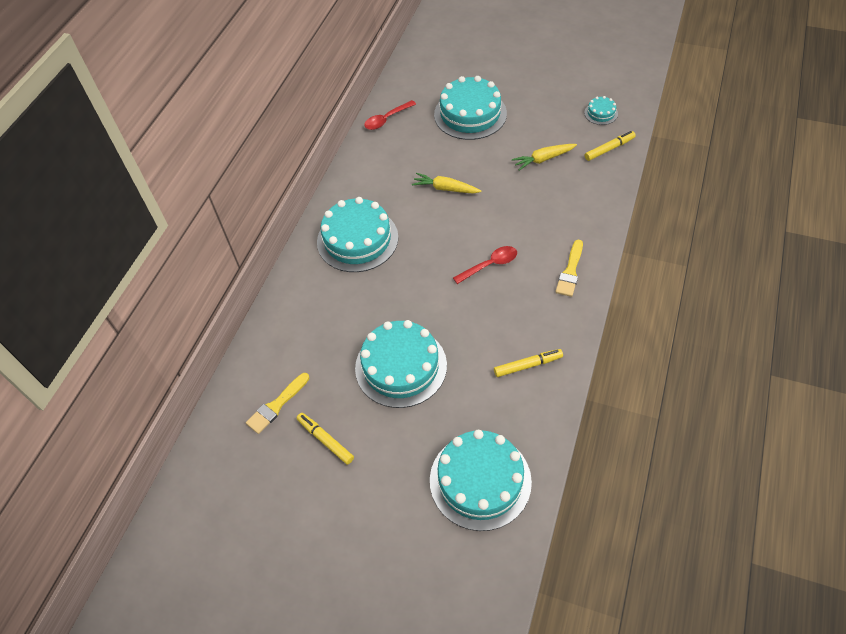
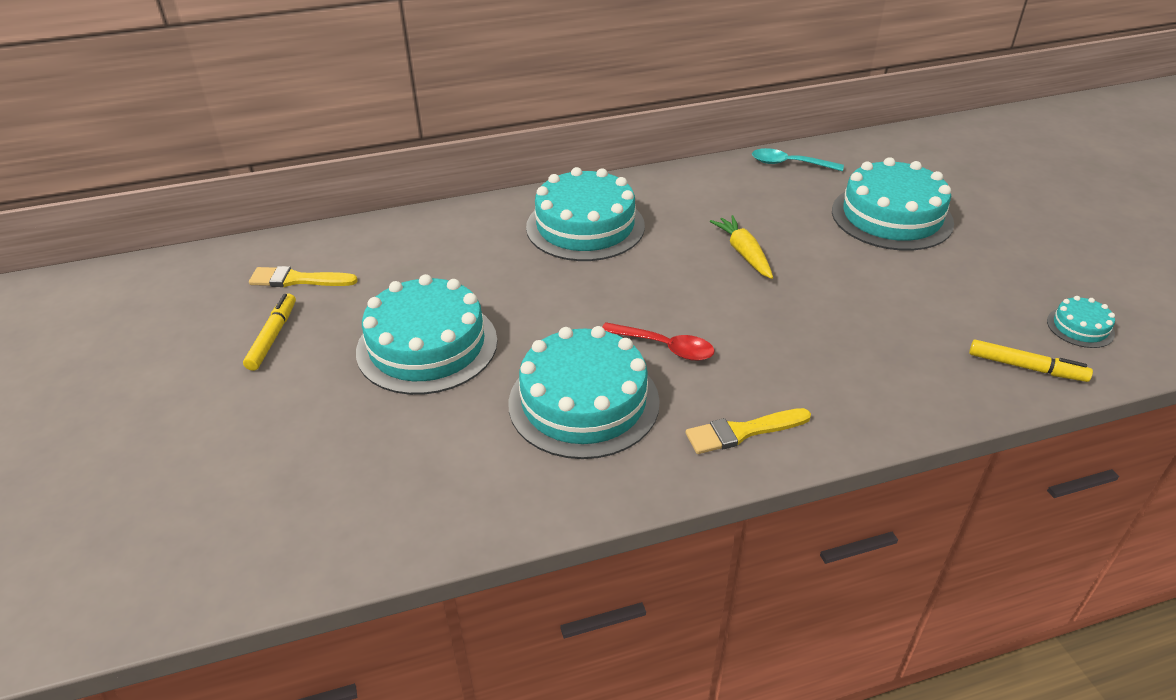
camera: 50 degrees right, 15 degrees down
(386, 119) = (789, 164): red spoon -> turquoise spoon
(480, 480) = (294, 504): turquoise cake -> turquoise cake (583, 402)
(527, 365) = (528, 464): yellow marker -> none
(543, 159) = (909, 311): yellow carrot -> none

